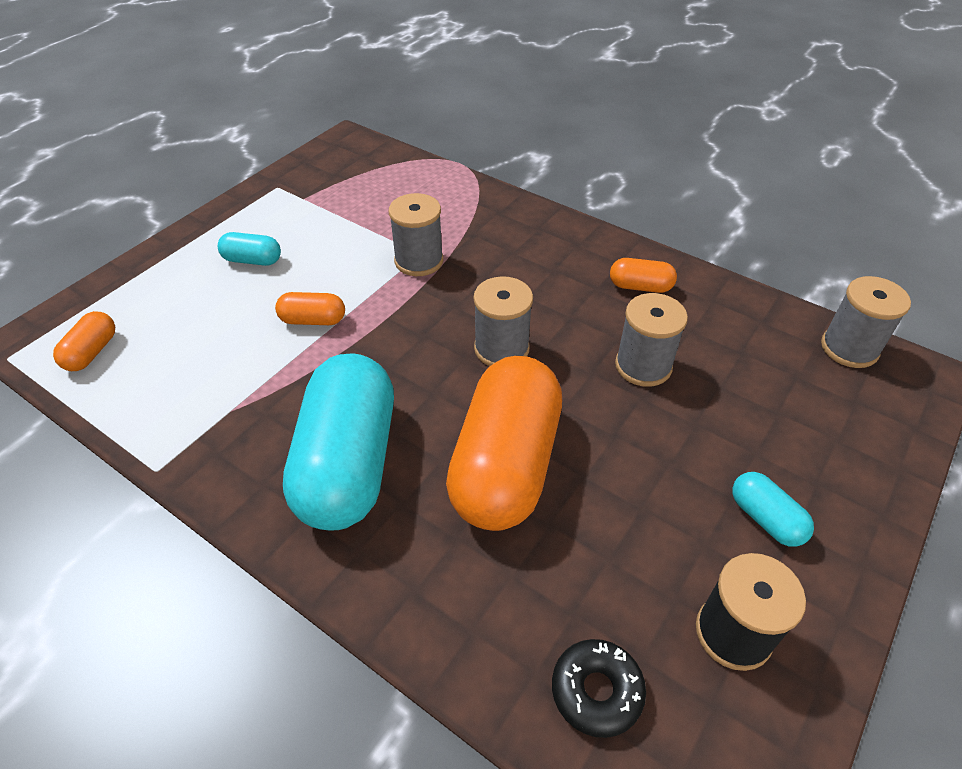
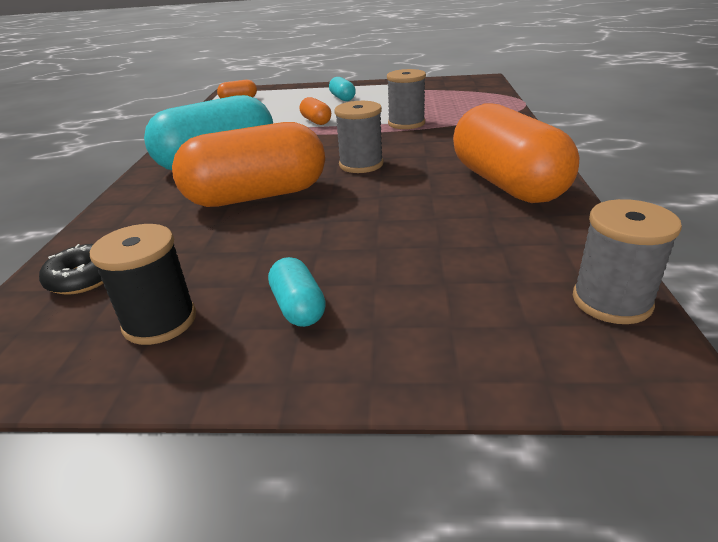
camera: 60 degrees right, 15 degrees down
(640, 287) = (507, 184): orange capsule -> orange capsule, size x2.32
(643, 366) = (414, 210): grey spool -> none
(765, 518) = (298, 307): turquoise capsule -> turquoise capsule turned 45 degrees counterclockwise

